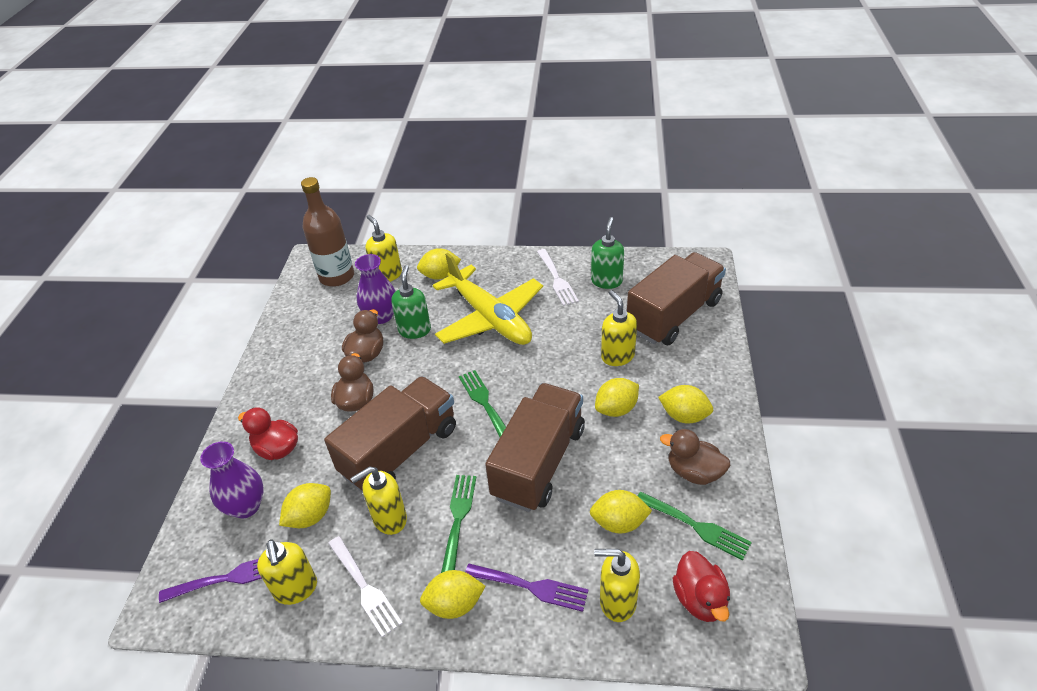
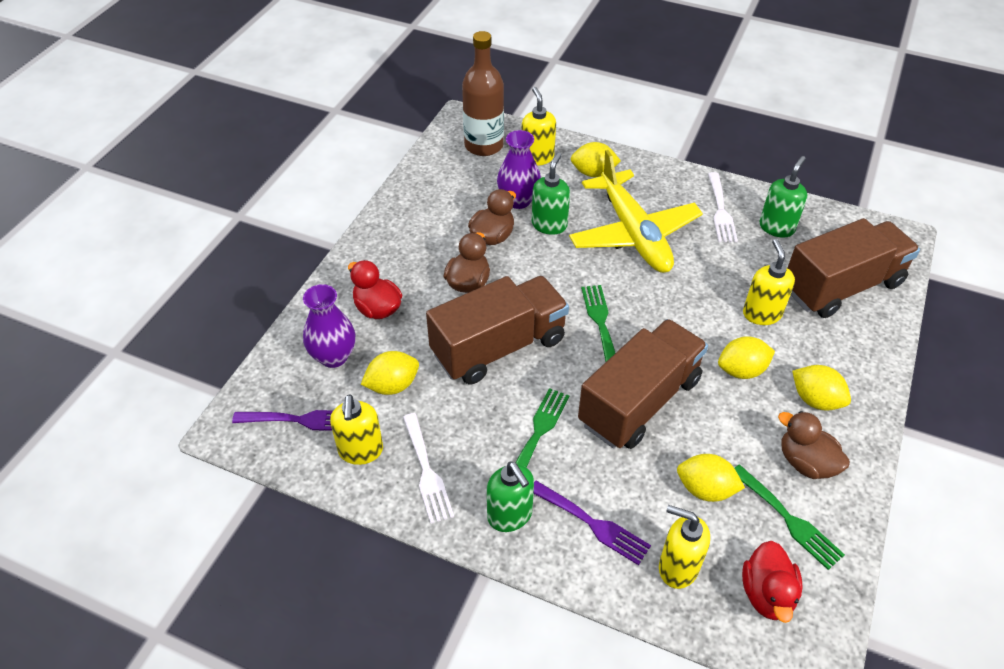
camera: 15 degrees right, 5 degrees up
(389, 519) = (469, 412): yellow soap dispenser -> none
(454, 604) = (510, 515): yellow lemon -> green soap dispenser

